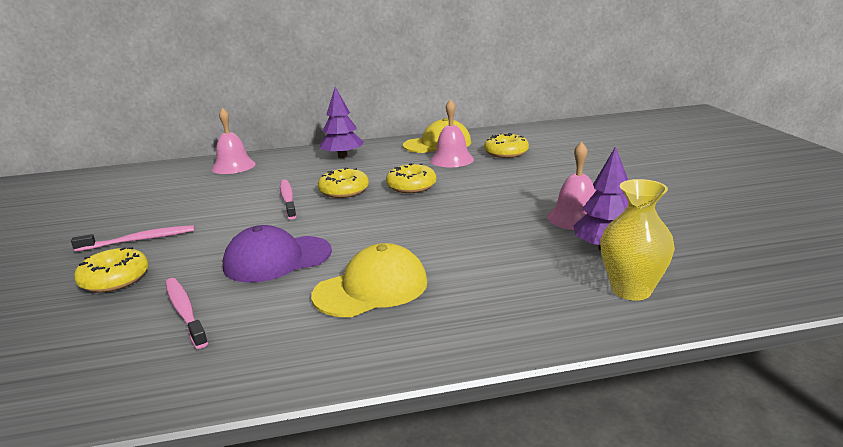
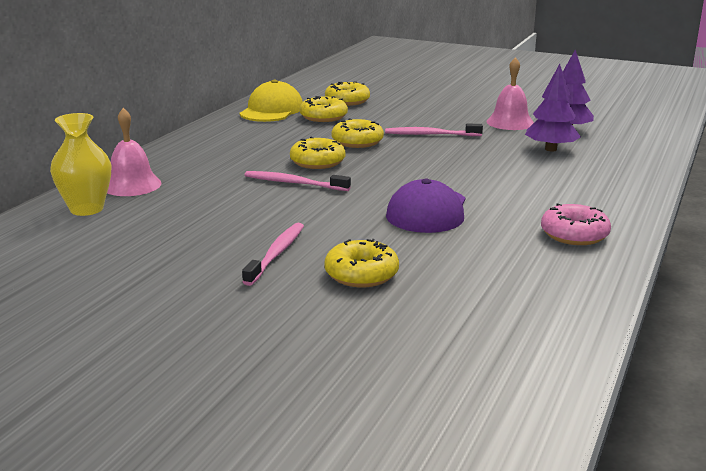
camera: 55 degrees left, 0 degrees up
(185, 312) = (477, 256): pink toothbrush -> pink toothbrush (431, 134)
(280, 344) = (574, 234): none -> pink donut
(342, 156) = (219, 143): purple tree -> purple tree (551, 149)
(371, 288) = (529, 195): yellow cap -> none
(452, 160) = (323, 117): pink bell -> yellow donut
(631, 290) = (626, 142): yellow vase -> yellow vase (86, 209)

